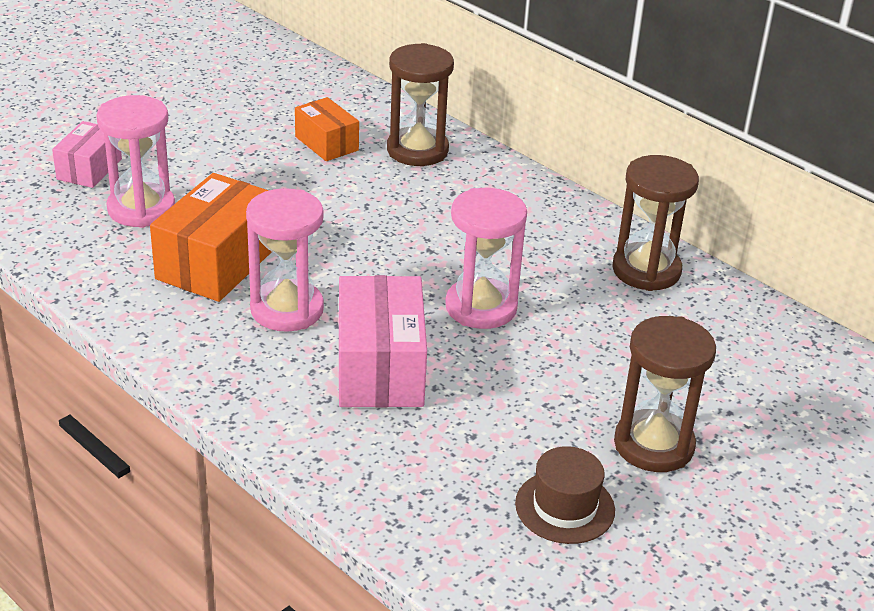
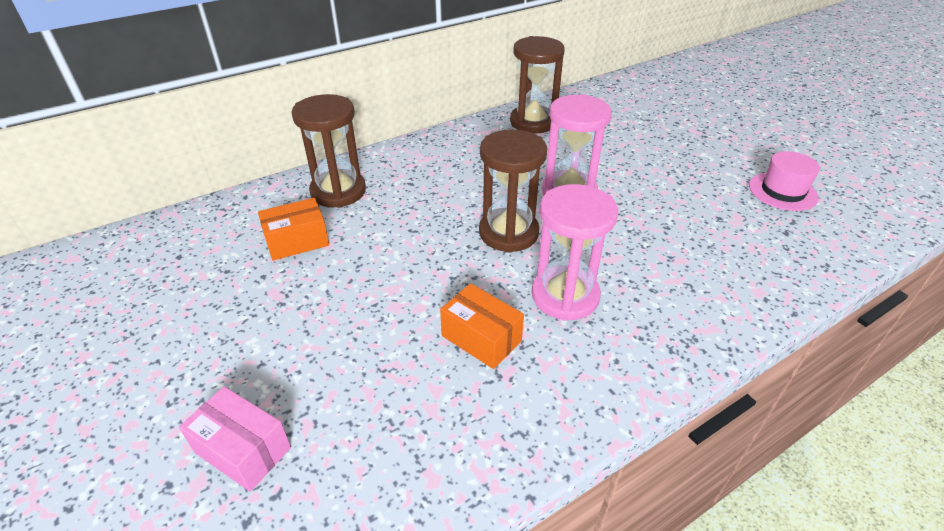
camera: 75 degrees left, 5 degrees up
(141, 209) = (359, 398): pink hourglass -> none
(217, 262) = (481, 338): orange box -> orange box, size x0.59
(380, 368) = (646, 251): pink box -> none
(565, 507) = (782, 191): brown hat -> pink hat
(653, 445) = (713, 151): brown hourglass -> brown hourglass (508, 233)

